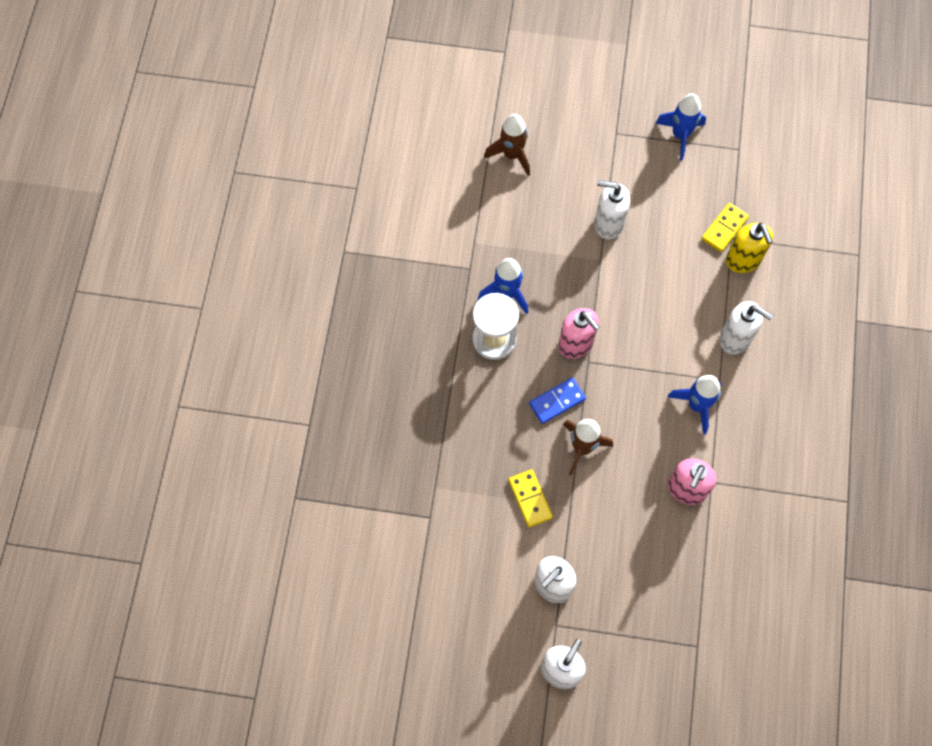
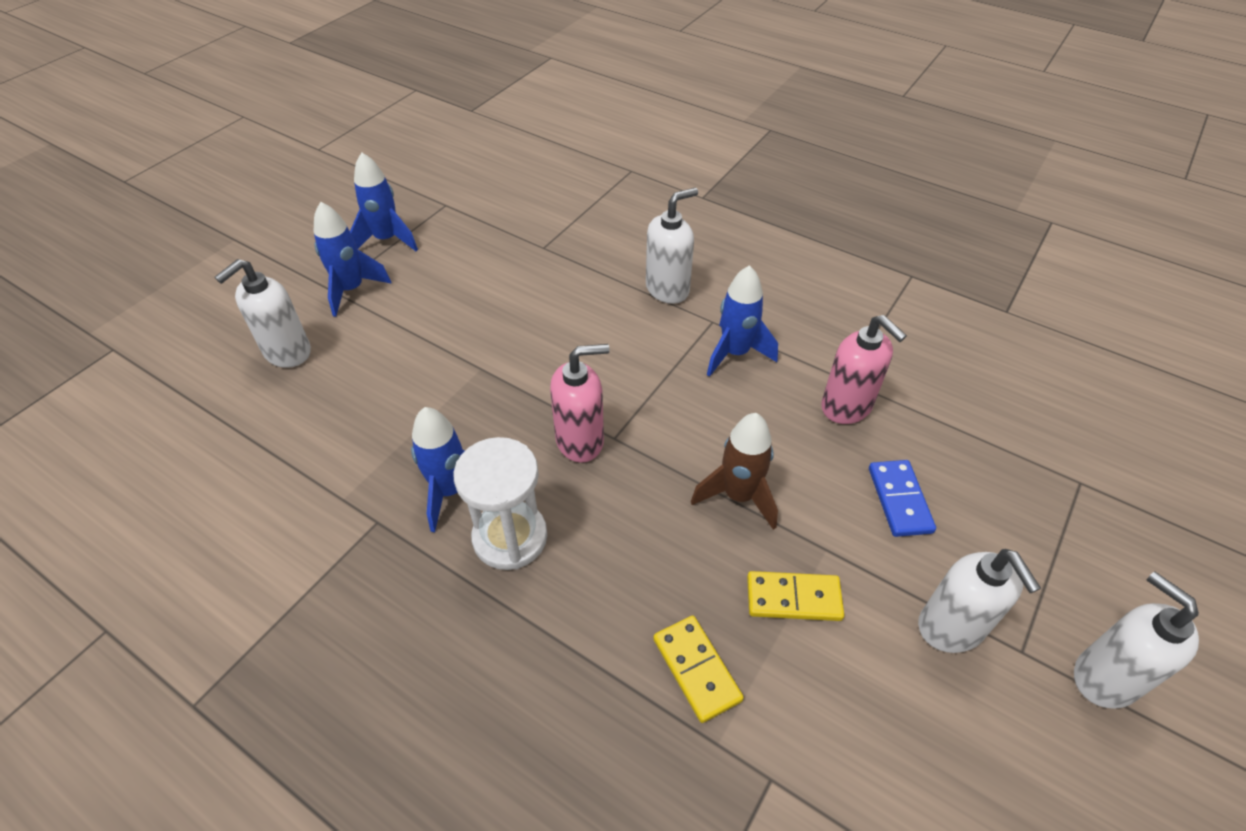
camera: 65 degrees left, 20 degrees down
(512, 155) = (257, 400): brown rocket -> none
(557, 401) = (652, 497): blue domino -> blue domino (899, 500)
(608, 224) = (439, 341): white soap dispenser -> white soap dispenser (287, 352)
(622, 145) = (351, 290): none -> blue rocket
(724, 228) = (527, 248): yellow domino -> yellow domino (696, 669)
(743, 260) = (577, 248): yellow soap dispenser -> none

